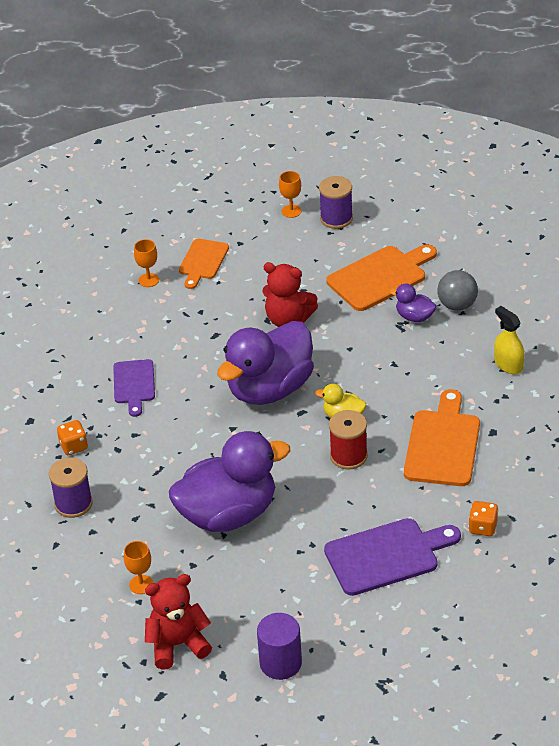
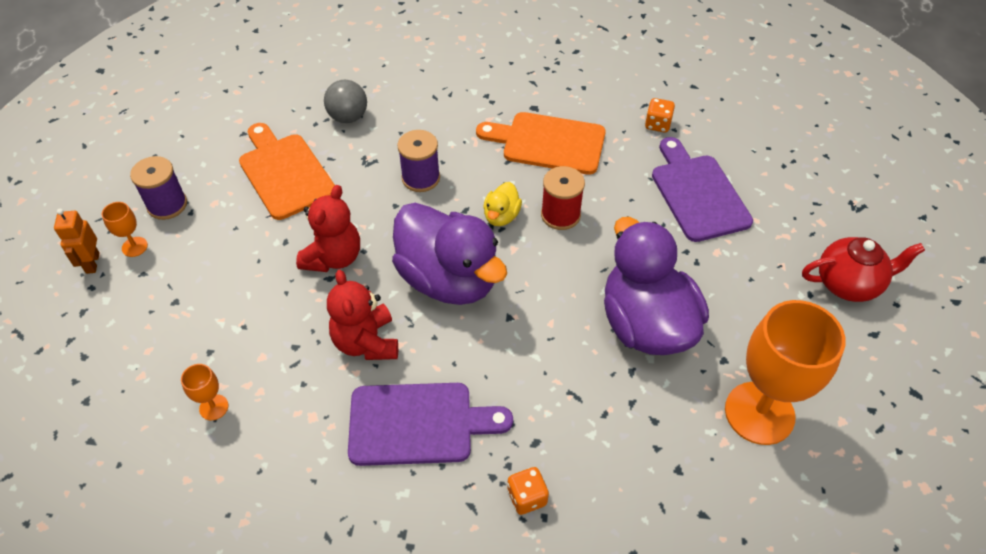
camera: 90 degrees left, 10 degrees up
(73, 504) = (631, 494): purple spool -> purple spool (421, 178)
(134, 384) = (418, 424): purple cutting board -> purple cutting board, size x1.59
(141, 584) = (759, 413): orange goblet -> orange goblet, size x2.40
(177, 645) = (842, 376): red teddy bear -> red teddy bear (366, 342)
(202, 261) = (197, 343): orange cutting board -> none
(274, 194) = (92, 263): none -> orange robot
(280, 663) = (848, 283): purple cylinder -> red teapot
(414, 317) = (357, 150): purple duck -> none
(508, 365) = (443, 89): yellow spray bottle -> none

